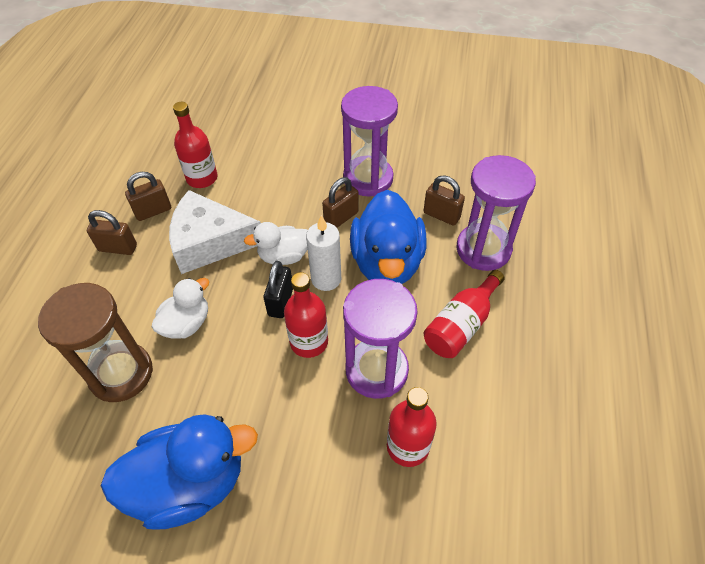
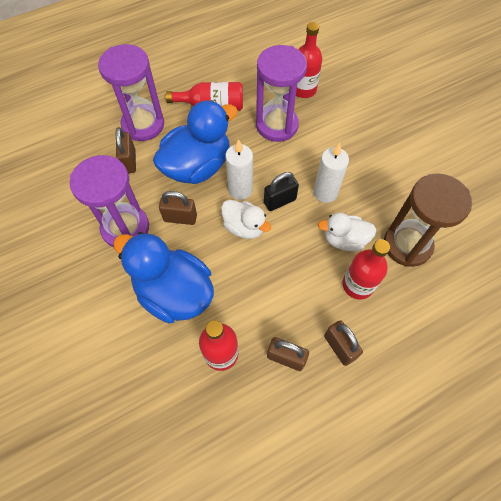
camera: 130 degrees left, 10 degrees up
(190, 483) = (414, 159): blue duck -> blue duck (174, 292)
(210, 242) = (275, 285): white cheese -> none
(248, 349) = (325, 192): none -> white candle
(309, 342) = (291, 167): red bottle -> red bottle (358, 285)

